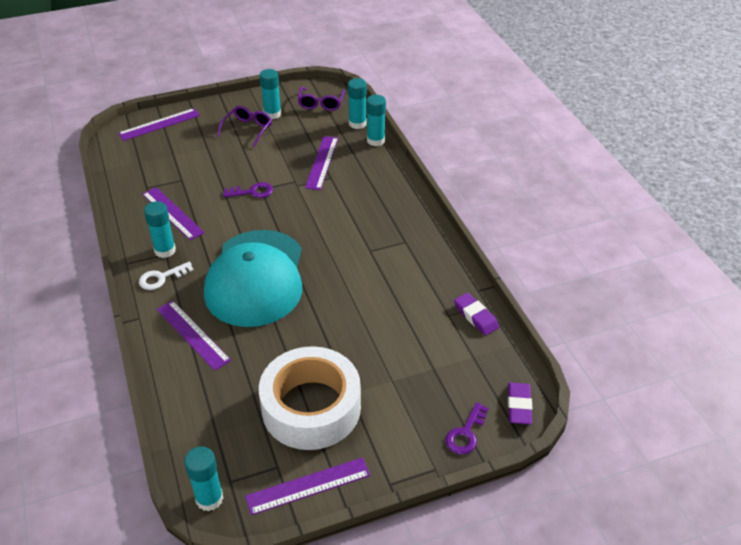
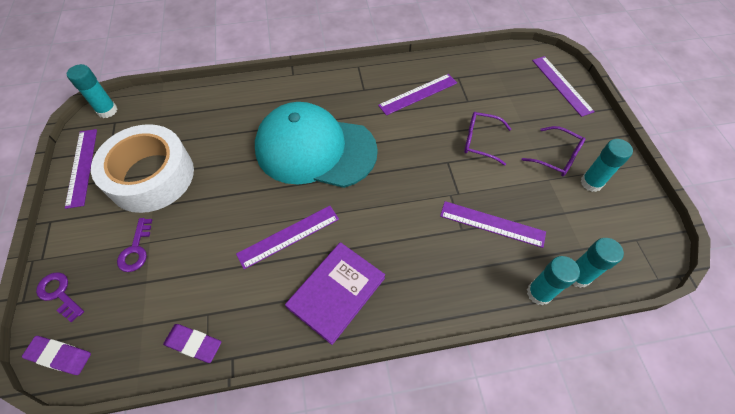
camera: 100 degrees right, 15 degrees up
(162, 278) = (334, 87): white key -> none
(165, 250) = (368, 89): turquoise glue stick -> none
(192, 334) = (262, 105): purple ruler -> purple ruler (288, 236)
(252, 192) = (443, 154): purple key -> purple key (136, 249)
(321, 104) = (621, 238): purple glasses -> purple glasses (480, 141)
(405, 240) = (336, 292): none -> purple book
(476, 316) = (193, 344): purple eraser -> purple eraser turned 45 degrees clockwise

